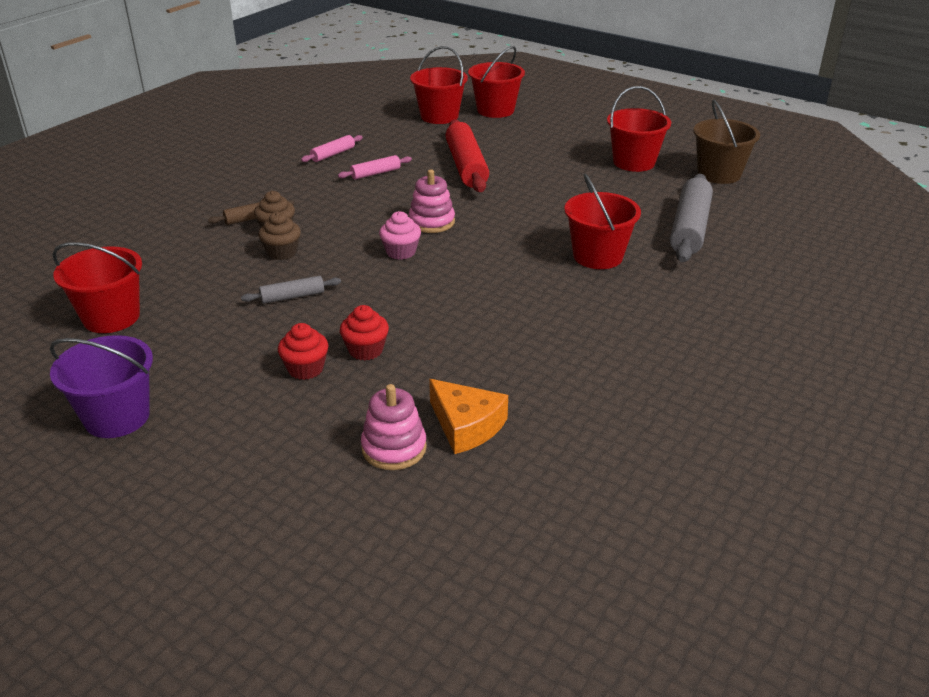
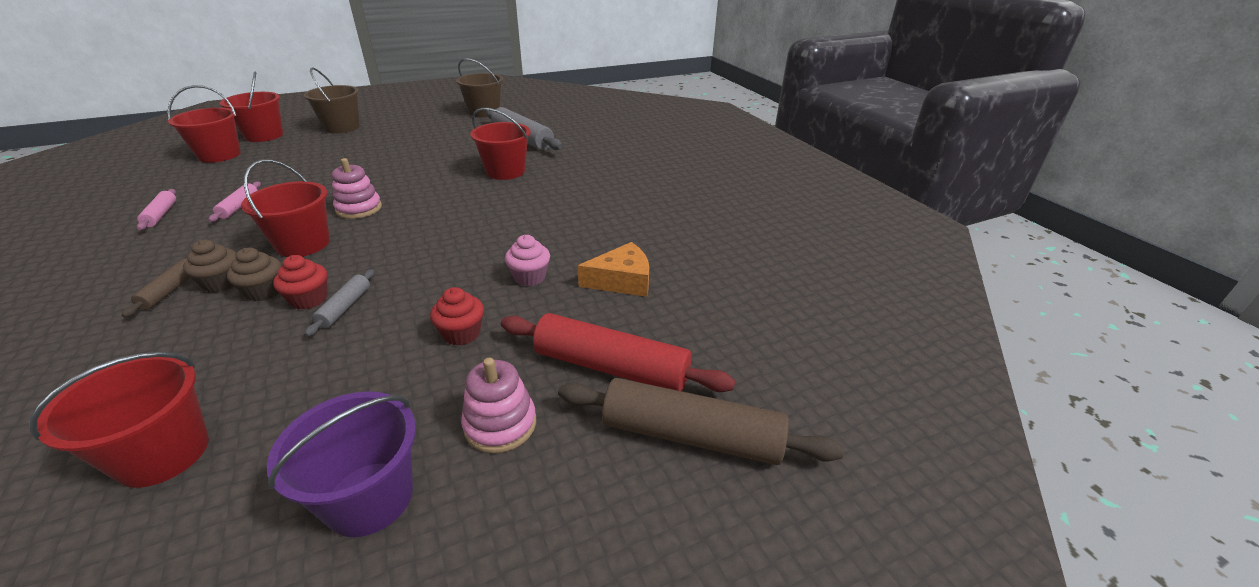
camera: 60 degrees left, 0 degrees up
(268, 560) = (691, 435): none -> brown rolling pin
(365, 350) = (479, 294): red cupcake -> red cupcake (309, 299)
(394, 448) = (614, 321): pink stacking toy -> pink stacking toy (500, 424)
(401, 252) = (374, 234): pink cupcake -> pink cupcake (529, 277)
(466, 166) = (313, 171): red rolling pin -> red rolling pin (611, 367)
(562, 129) = (342, 127): none -> brown bucket
(634, 162) = (426, 125): red bucket -> red bucket (303, 244)

